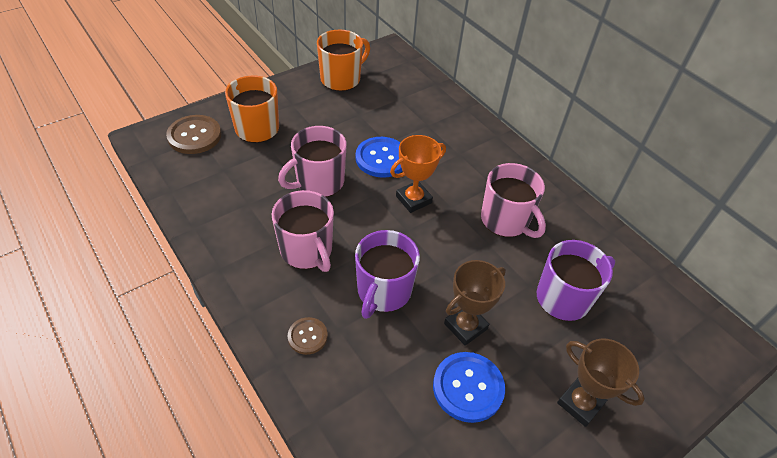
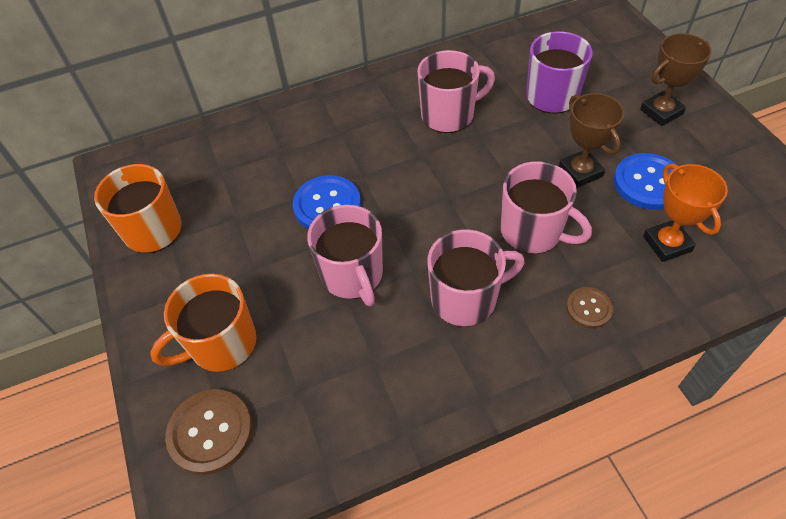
camera: 70 degrees left, 5 degrees up
(383, 291) = (533, 231): purple mug -> pink mug
(413, 199) = (403, 185): orange trophy -> orange trophy (667, 244)

